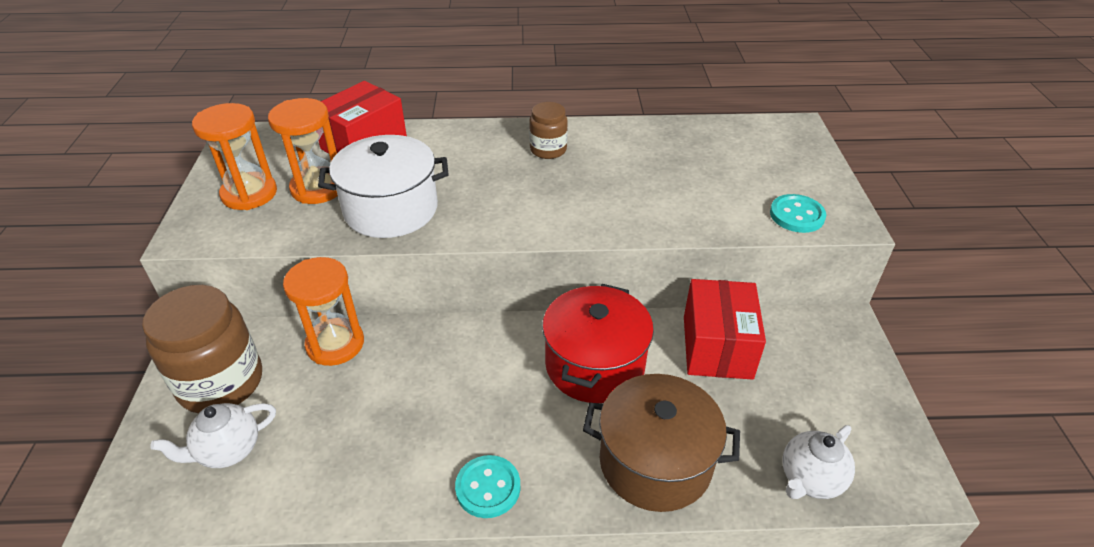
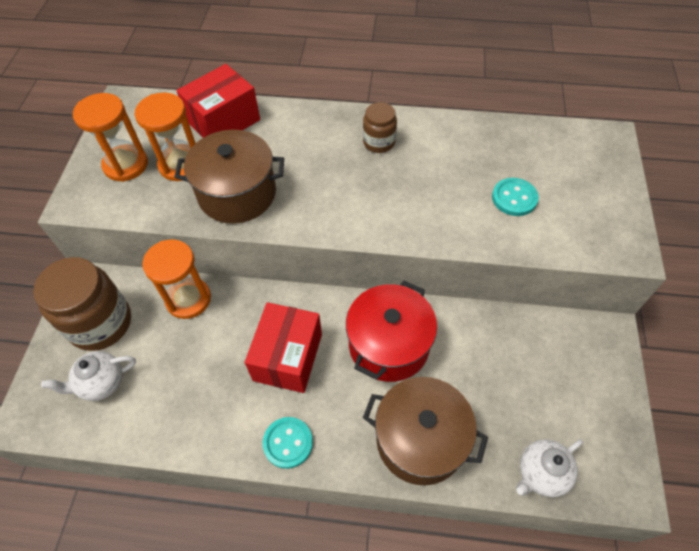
camera: 10 degrees right, 15 degrees up
(391, 209) = (237, 193): white pot -> brown pot
(717, 347) = (492, 341): red box -> red box (288, 357)
(797, 215) = (584, 238): turquoise button -> turquoise button (514, 198)

